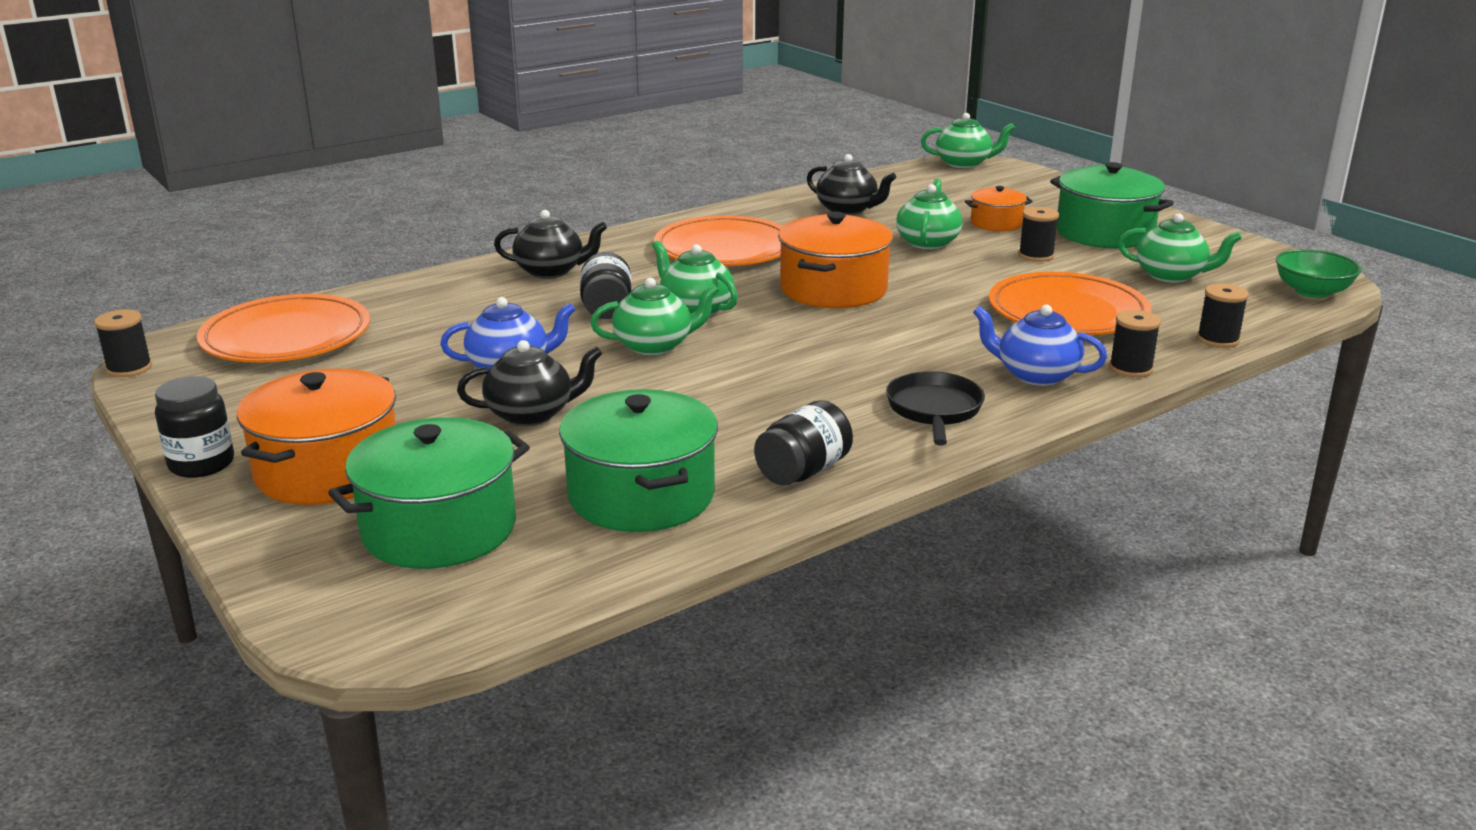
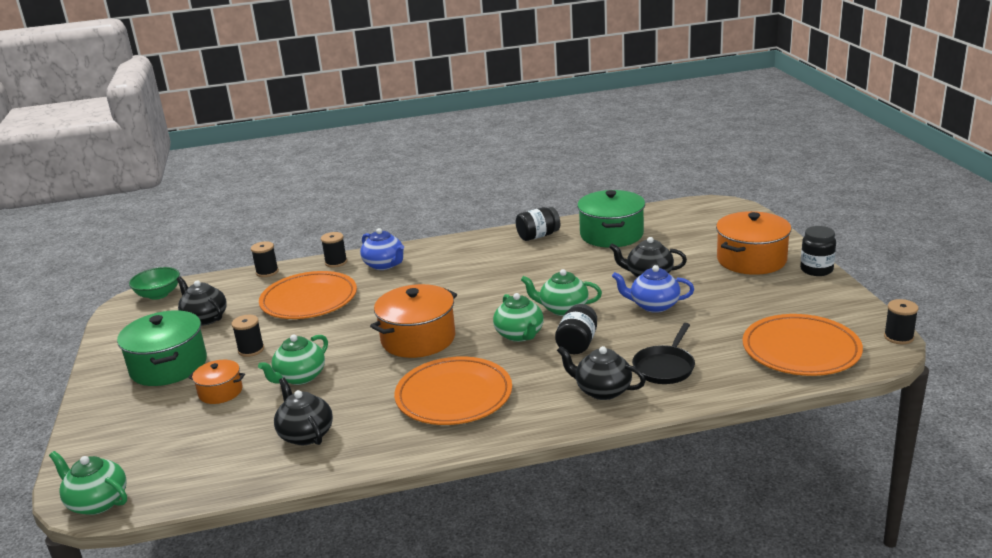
camera: 155 degrees left, 0 degrees up
(439, 528) = (699, 232): green pot -> none
(934, 410) = (454, 254): black pan -> black pan (665, 367)
(1171, 275) = (205, 318): green teapot -> black teapot

